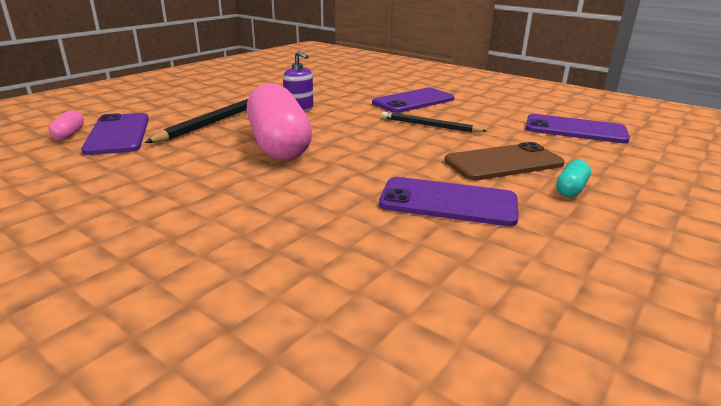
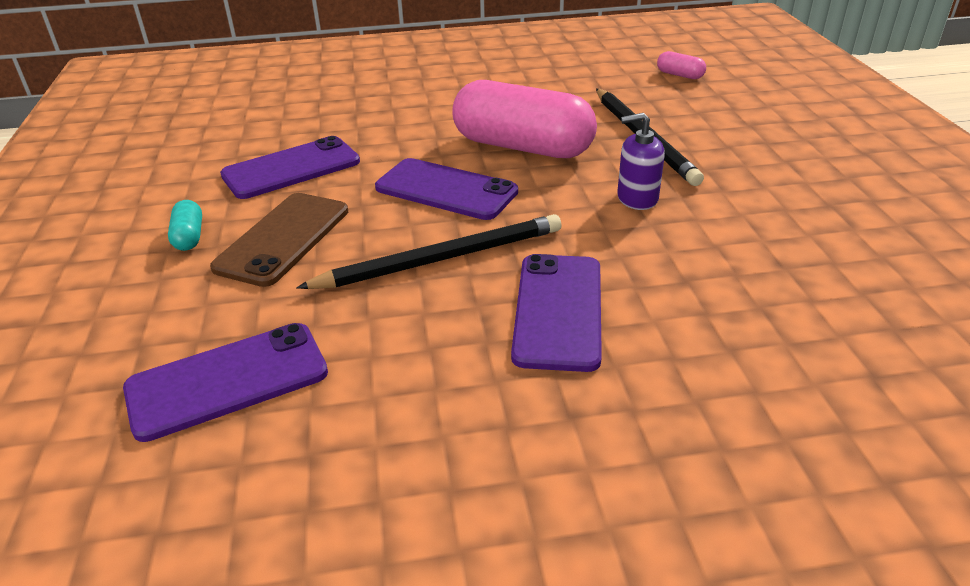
camera: 135 degrees right, 10 degrees up
(118, 134) = (655, 91): purple phone -> purple phone (446, 190)
(429, 125) = (441, 259): black pencil -> black pencil, size x1.54

